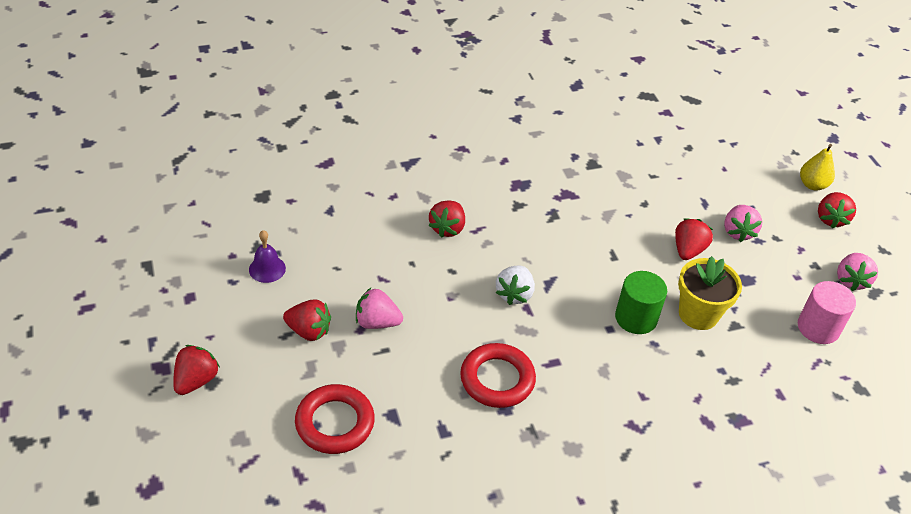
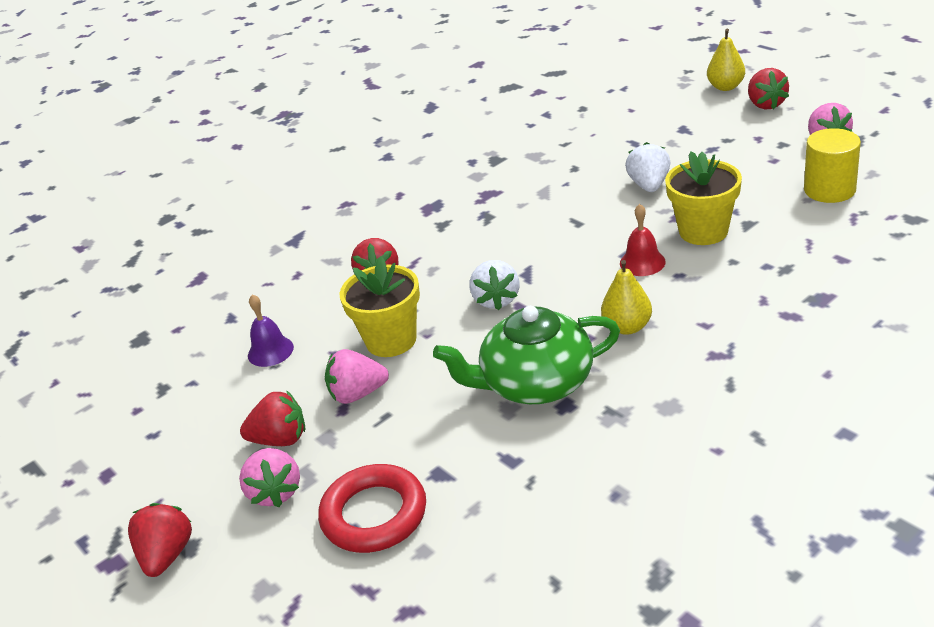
camera: 15 degrees left, 10 degrees down
(267, 269) = (189, 403): purple bell -> purple bell (270, 351)
(424, 289) = (391, 340): none -> yellow flower pot
(497, 379) = (535, 383): red ring -> green teapot
(588, 368) = (627, 327): none -> yellow pear
(636, 318) = (642, 262): green cylinder -> red bell
(688, 250) = (649, 185): red strawberry -> white strawberry
(738, 232) = (686, 151): pink strawberry -> pink strawberry (275, 492)
(818, 328) = (829, 190): pink cylinder -> yellow cylinder

